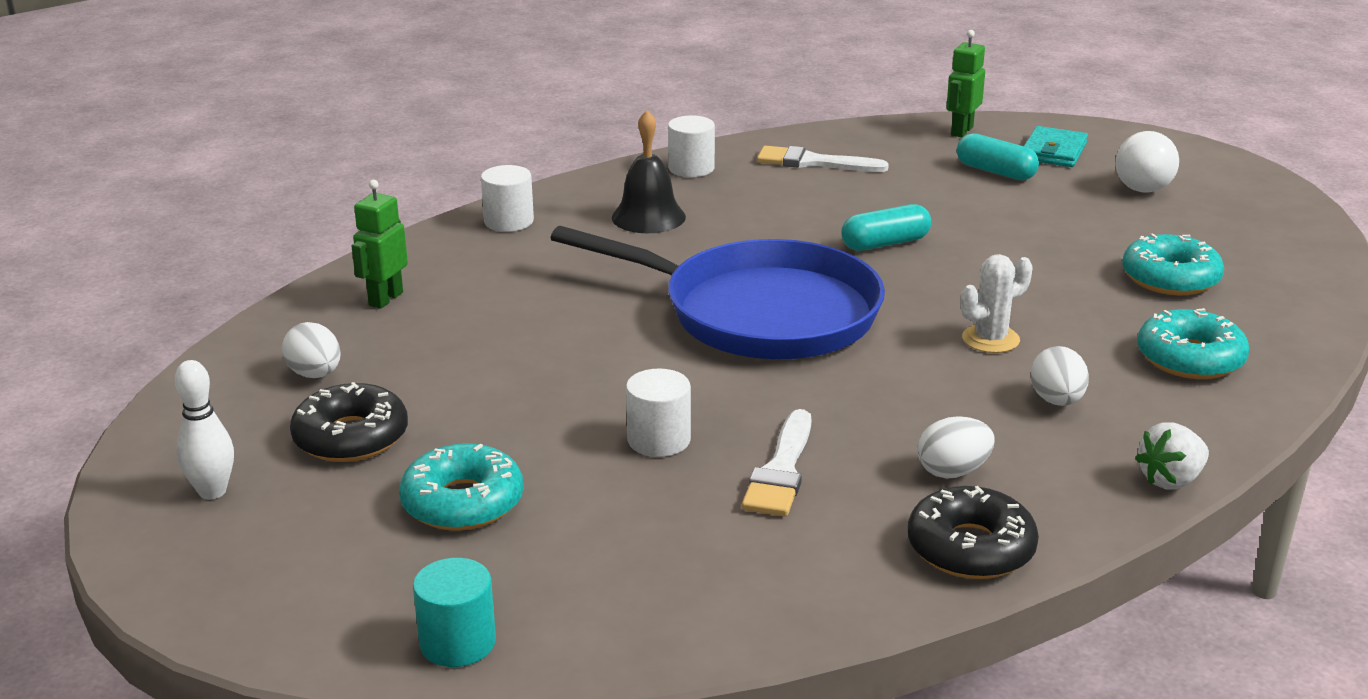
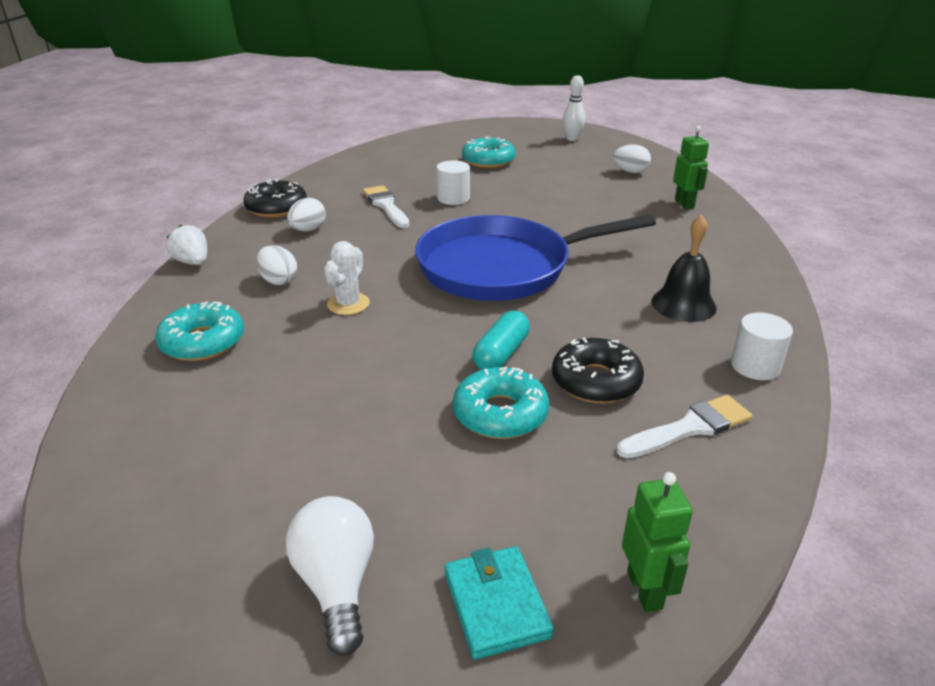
camera: 140 degrees right, 5 degrees up
(351, 437) = (567, 162): black donut -> black donut (596, 381)
(457, 643) = (425, 138): turquoise cylinder -> none
(509, 221) = (744, 265): white cylinder -> none
(995, 172) = (518, 511): turquoise capsule -> none
(1170, 278) = (245, 419): turquoise donut -> turquoise donut (500, 414)
(1171, 480) = (193, 262): white strawberry -> white strawberry turned 60 degrees counterclockwise

